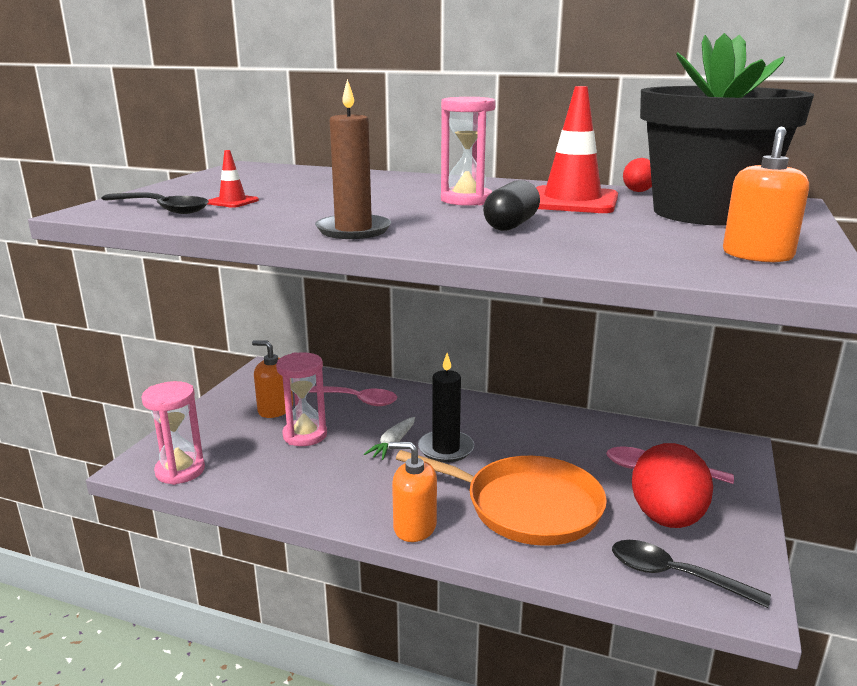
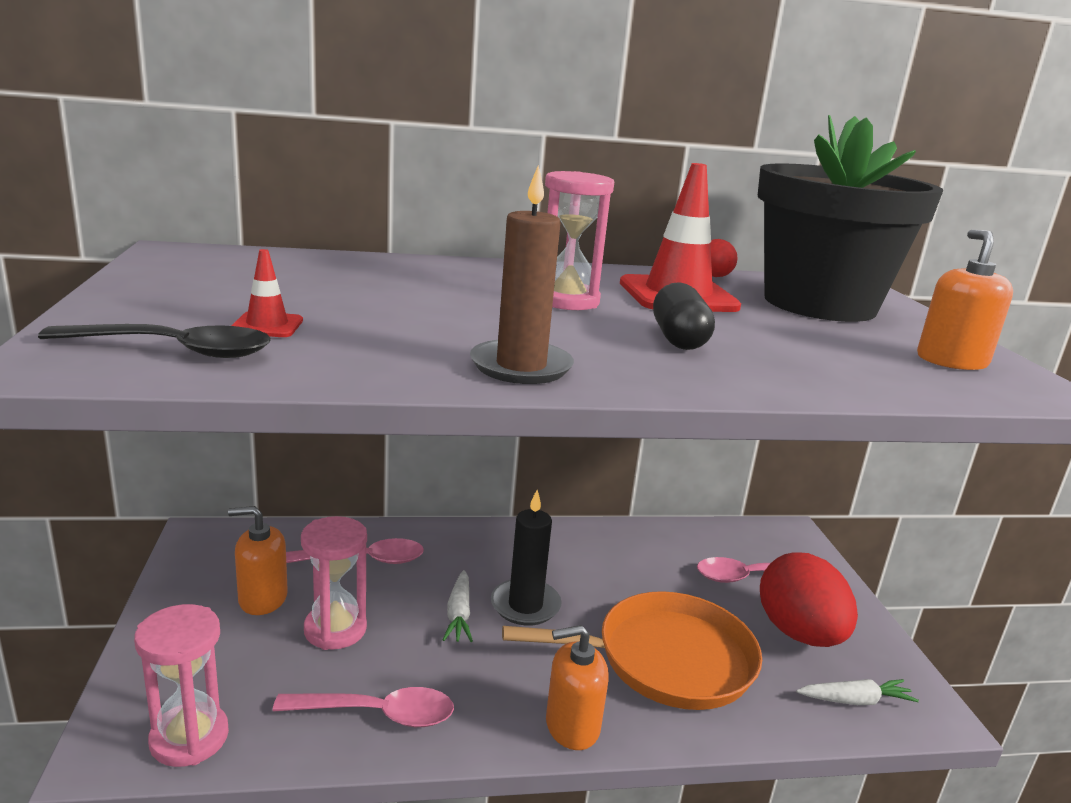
camera: 30 degrees left, 0 degrees up
(292, 486) = (377, 714): none -> pink spoon
(674, 575) = (855, 700): black spoon -> white carrot

